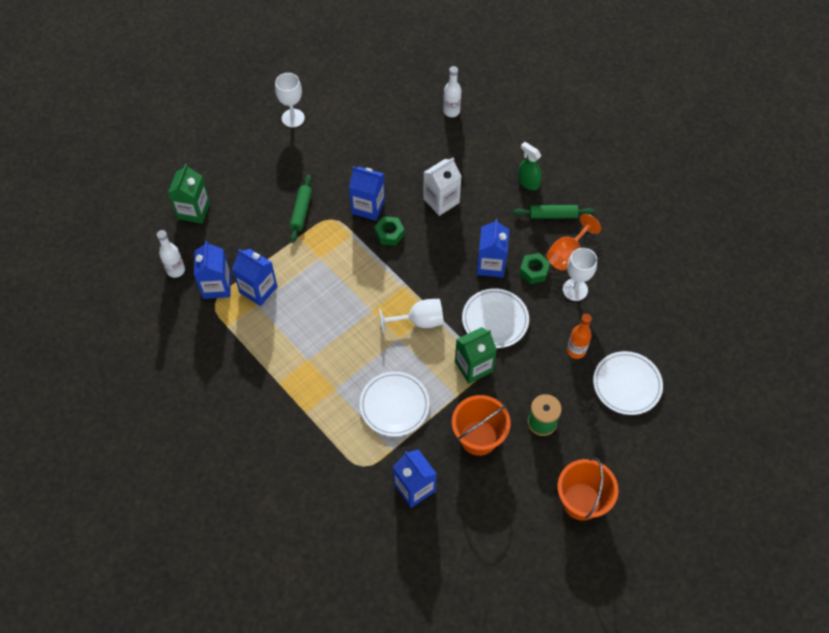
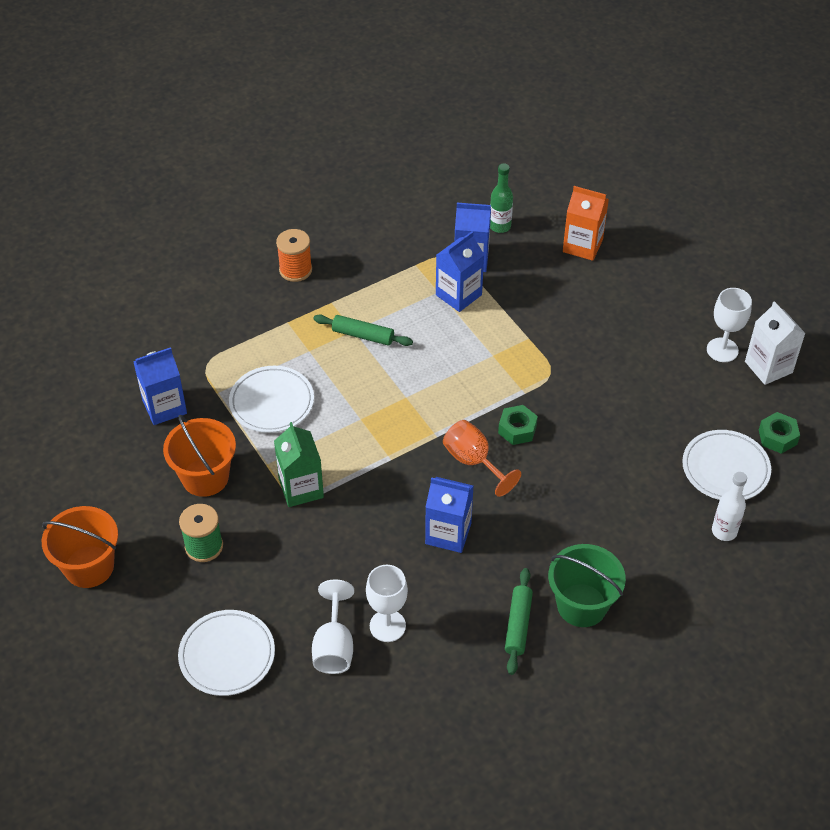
camera: 100 degrees right, 10 degrees down
(176, 270) = (500, 226): white bottle -> green bottle
(194, 210) = (582, 246): green carton -> orange carton
(243, 418) = (295, 270): none -> orange spool
(301, 211) = (567, 344): green rolling pin -> green rolling pin (363, 335)
(368, 207) = (564, 412): blue carton -> none
(419, 321) = (379, 442): white goblet -> white goblet (334, 646)
(441, 201) = (563, 494): white carton -> white carton (768, 367)
(495, 320) = (362, 523): white plate -> white plate (725, 468)
(528, 182) = (581, 605): green spray bottle -> green bucket
(534, 271) = (427, 582): green nut -> green nut (777, 437)
(567, 254) = (448, 629): orange goblet -> orange goblet (474, 462)
(576, 351) = (293, 606): orange bottle -> none

